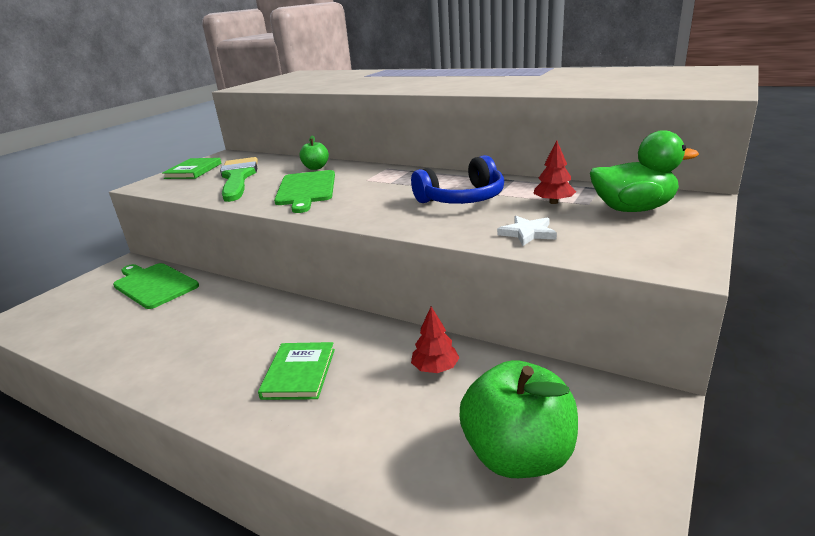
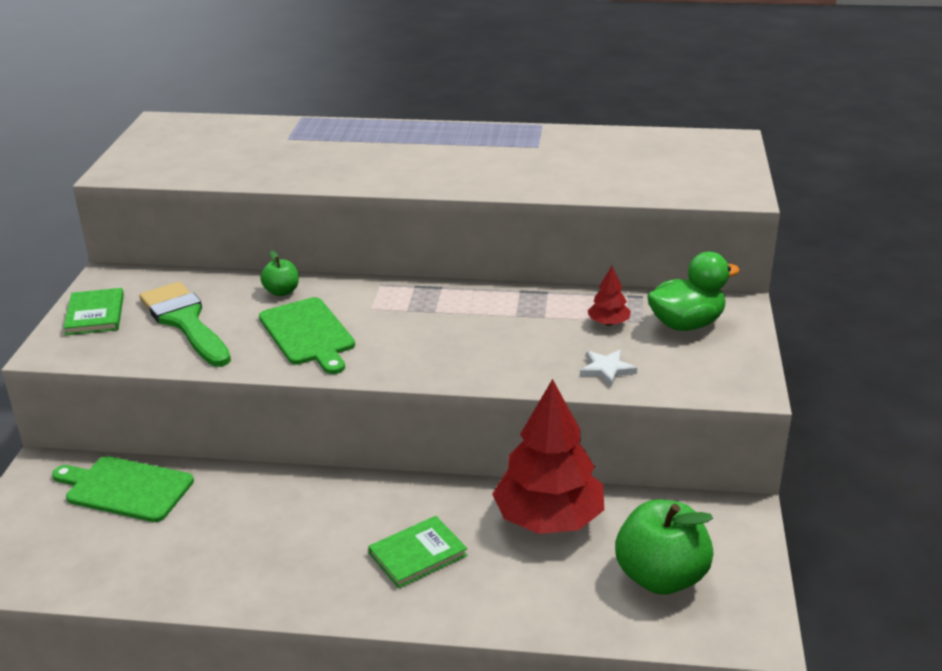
camera: 25 degrees left, 5 degrees up
(299, 373) = (418, 554): green book -> green book turned 75 degrees clockwise
(435, 368) = (548, 519): red tree -> red tree, size x2.34
(462, 198) = (511, 328): blue headphones -> none

